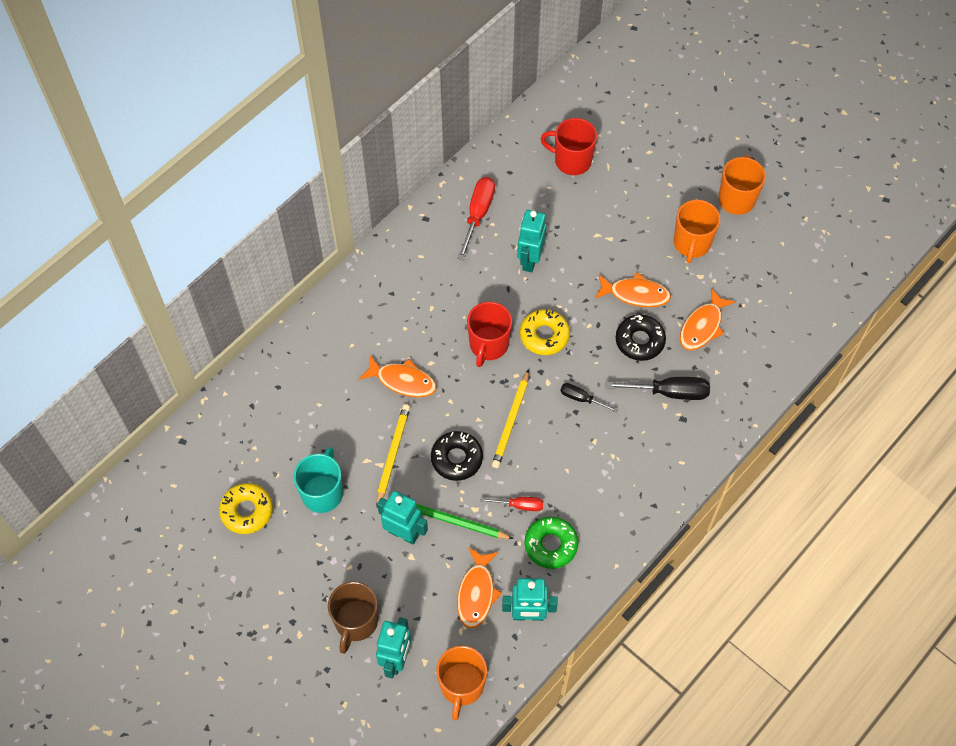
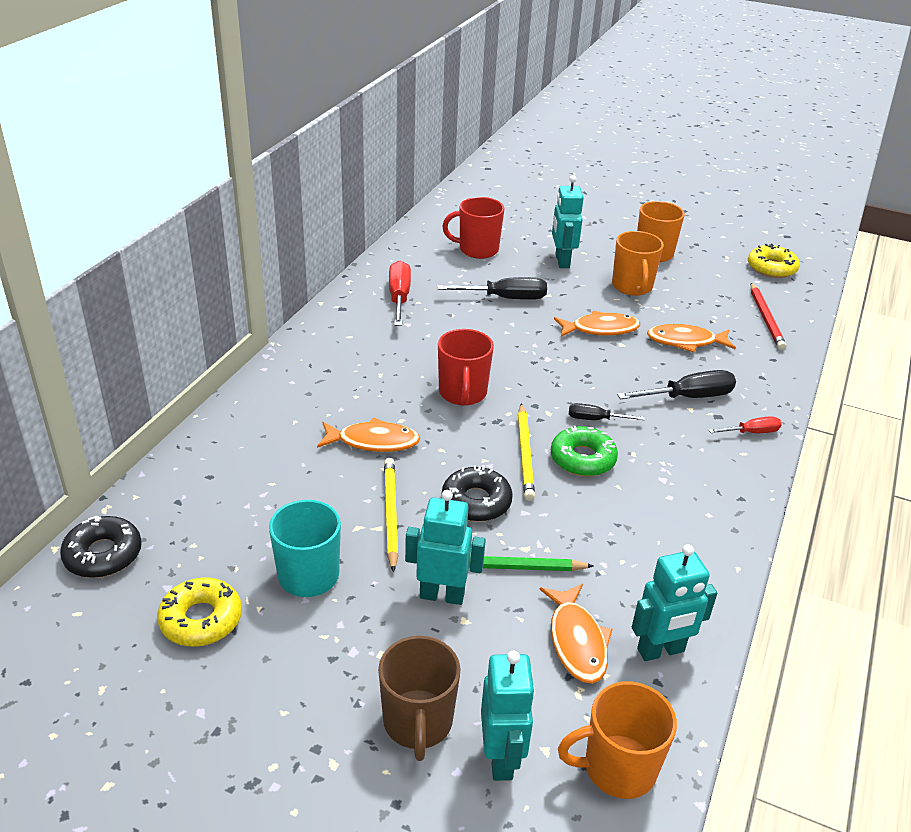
camera: 20 degrees left, 25 degrees down
(462, 686) = (617, 768): orange mug -> orange mug turned 90 degrees clockwise
(519, 505) = (580, 532): red screwdriver -> red screwdriver (751, 432)
(530, 260) = (473, 322): turquoise robot -> turquoise robot (562, 261)
(544, 335) = (522, 375): yellow donut -> yellow donut (771, 268)
(551, 545) = (643, 564): green donut -> green donut (582, 459)
(569, 235) = (505, 298): none -> black screwdriver
(639, 341) = (628, 363): black donut -> black donut (103, 554)
(702, 326) = (685, 341): orange fish -> orange fish turned 75 degrees clockwise
(792, 313) = (766, 318): none -> red pencil

